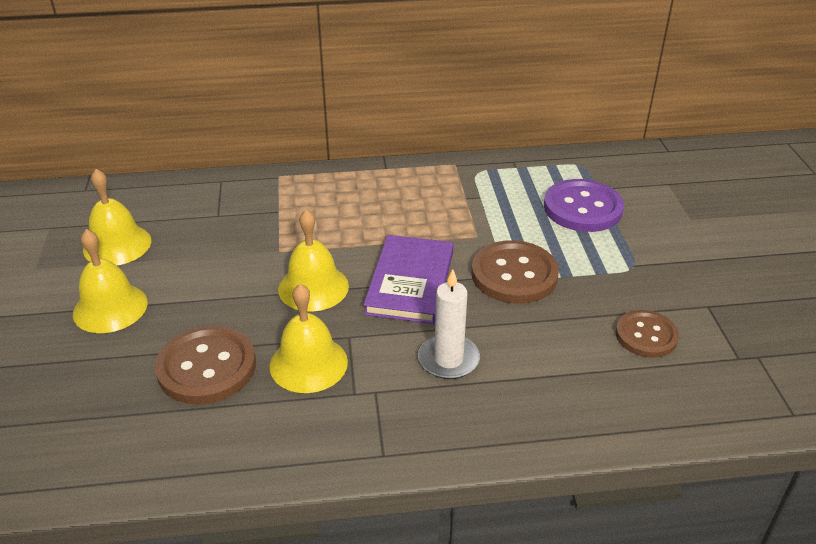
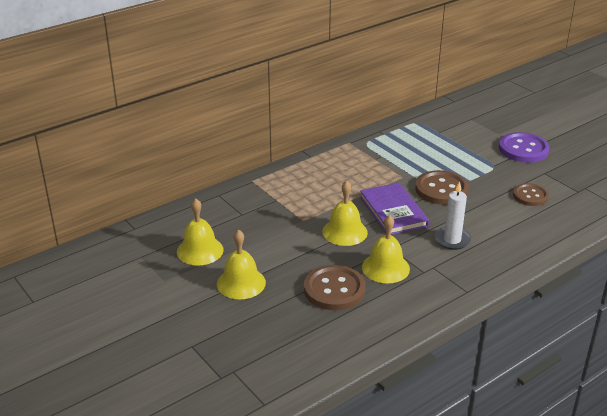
camera: 30 degrees left, 5 degrees down
(582, 208) = (441, 145): purple button -> purple button (523, 149)

